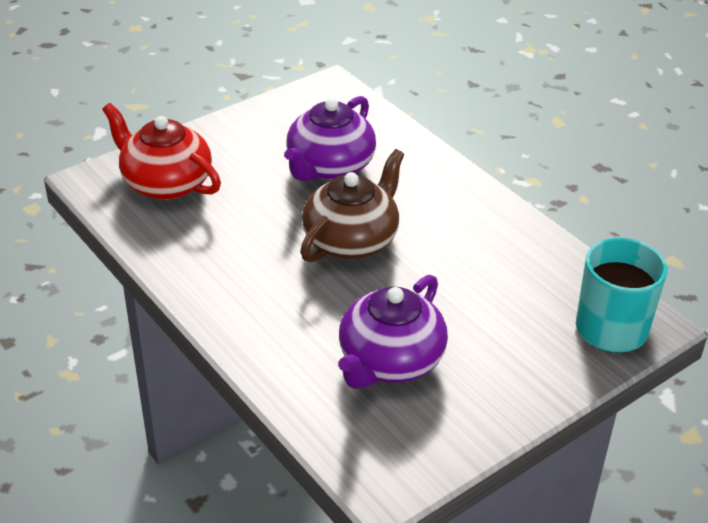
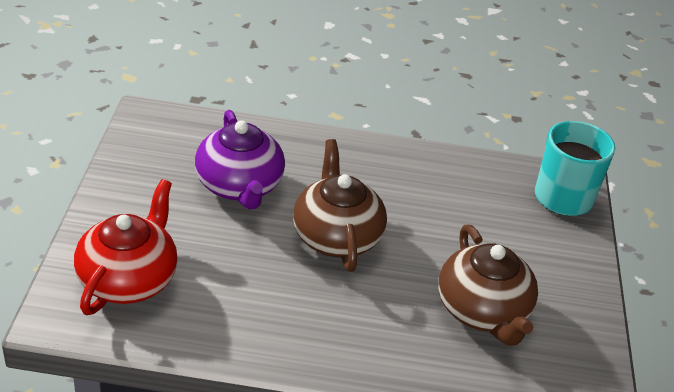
camera: 50 degrees left, 0 degrees up
(165, 183) = (129, 279): red teapot -> red teapot turned 120 degrees clockwise
(390, 361) = (482, 311): purple teapot -> brown teapot

